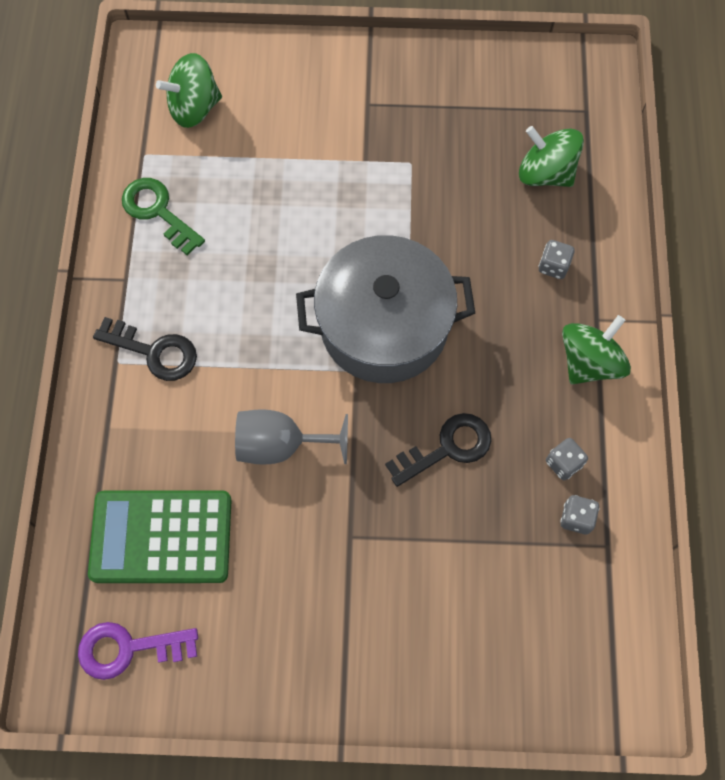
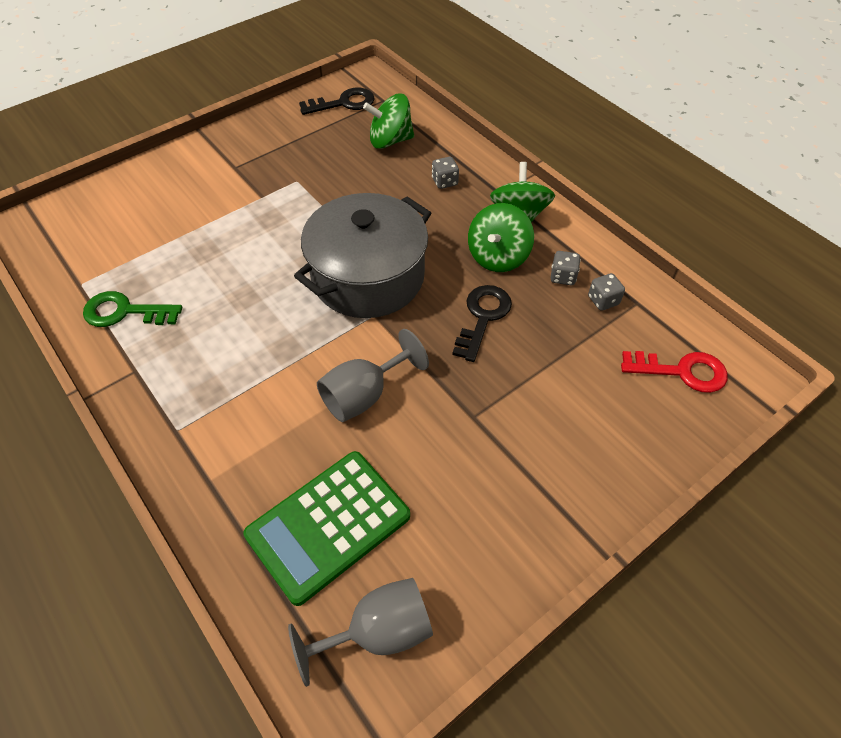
camera: 40 degrees left, 15 degrees down
(129, 648) = (378, 632): purple key -> grey goblet
(154, 351) = (203, 402): black key -> black key (343, 103)
(194, 108) = (99, 235): green spinning top -> green spinning top (498, 256)
(573, 645) = (681, 371): none -> red key

